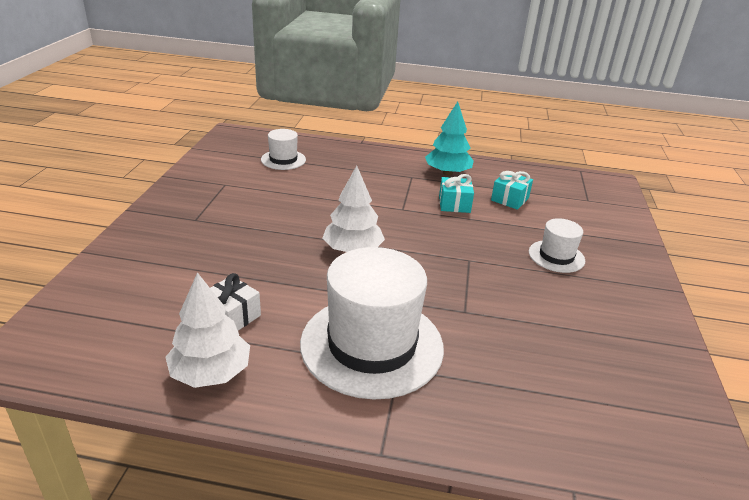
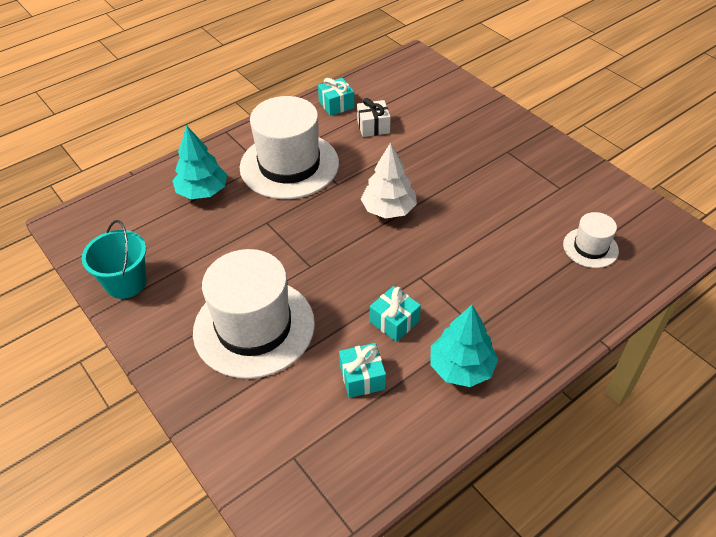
camera: 135 degrees right, 15 degrees up
(210, 372) = (336, 105): white tree -> turquoise gift
(498, 389) = (202, 191): none -> turquoise tree
(556, 256) = (254, 327): white hat -> white hat, size x2.05
(655, 355) = (126, 283): none -> turquoise bucket

